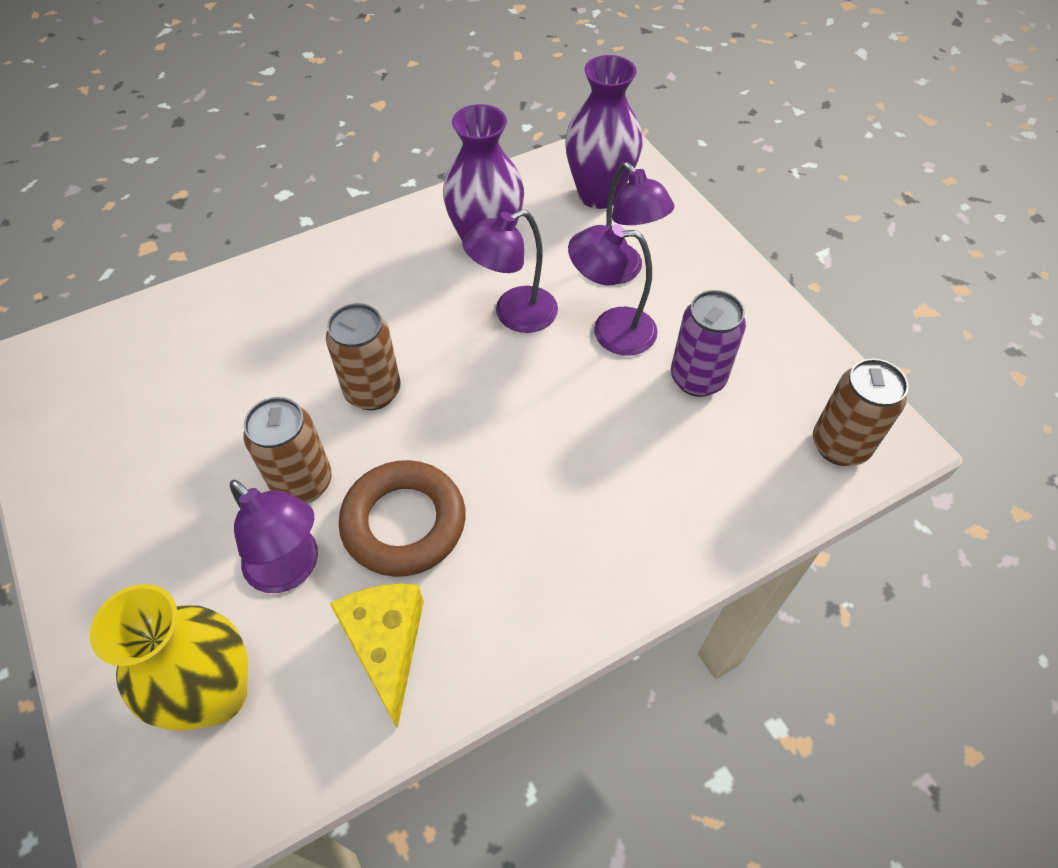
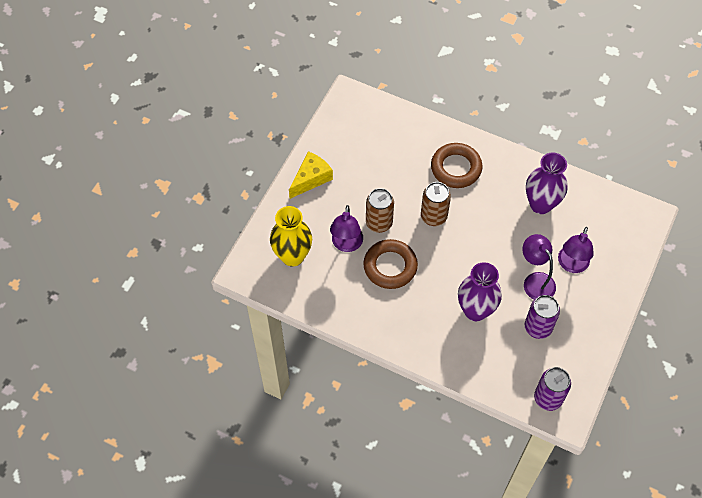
camera: 55 degrees right, 5 degrees up
(319, 306) = (456, 168): none -> brown ring
(386, 645) = (344, 292): yellow cheese -> yellow cheese (311, 178)
(514, 315) = (512, 240): purple lamp -> none
(599, 195) = (611, 229): purple vase -> purple vase (475, 310)
(840, 445) = (548, 398): brown can -> purple can

